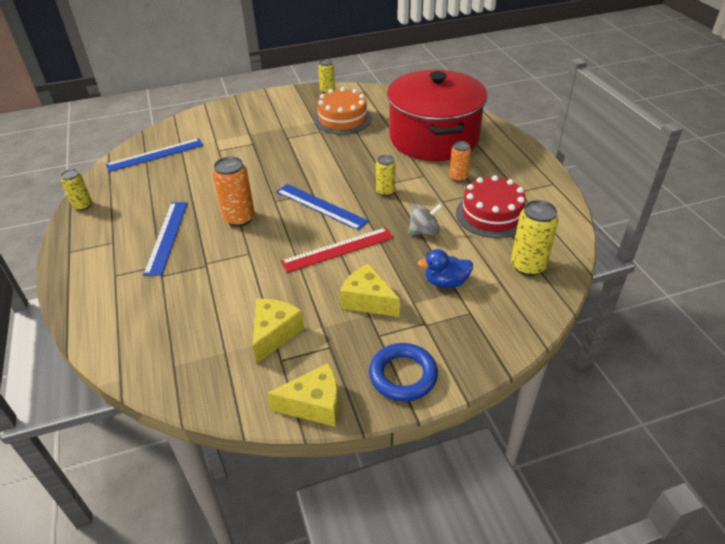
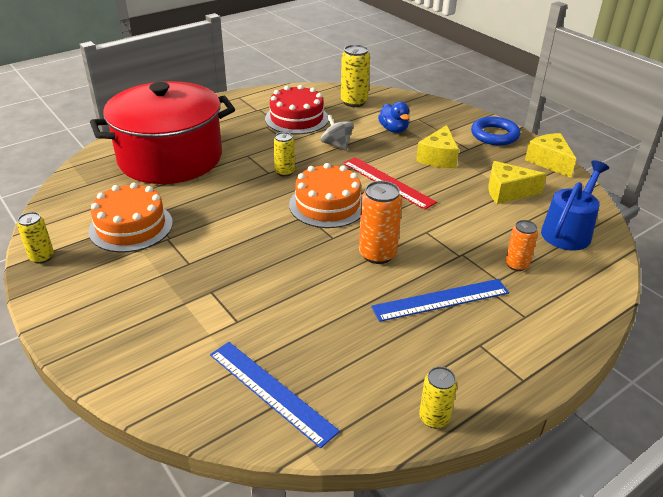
camera: 110 degrees left, 5 degrees down
(183, 354) = (568, 231): none -> blue watering can
(321, 206) = (327, 205): blue ruler -> orange cake
(458, 177) = (245, 138): orange can -> orange can (516, 265)

